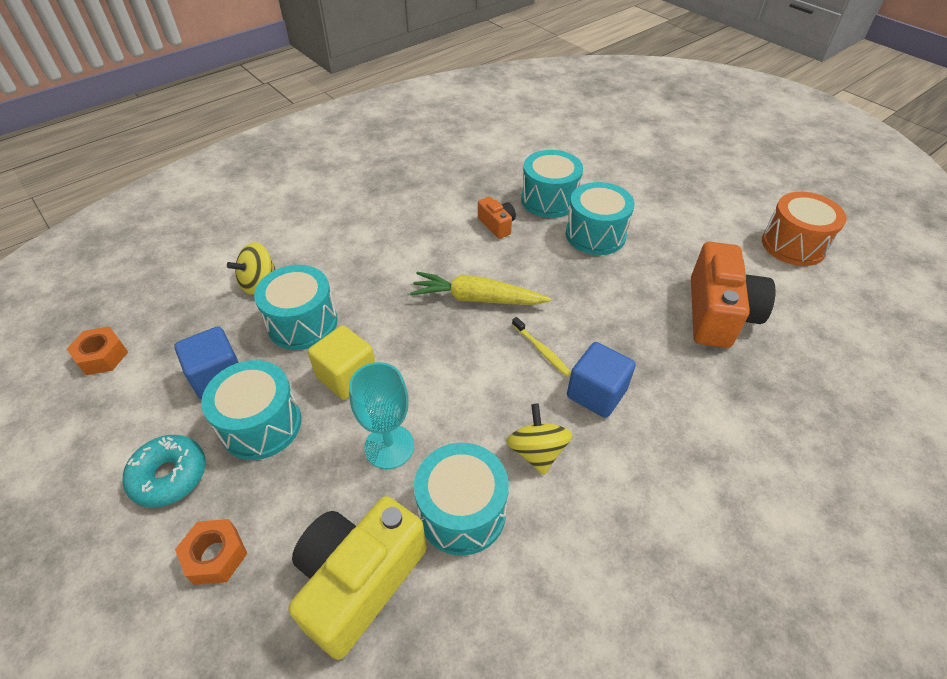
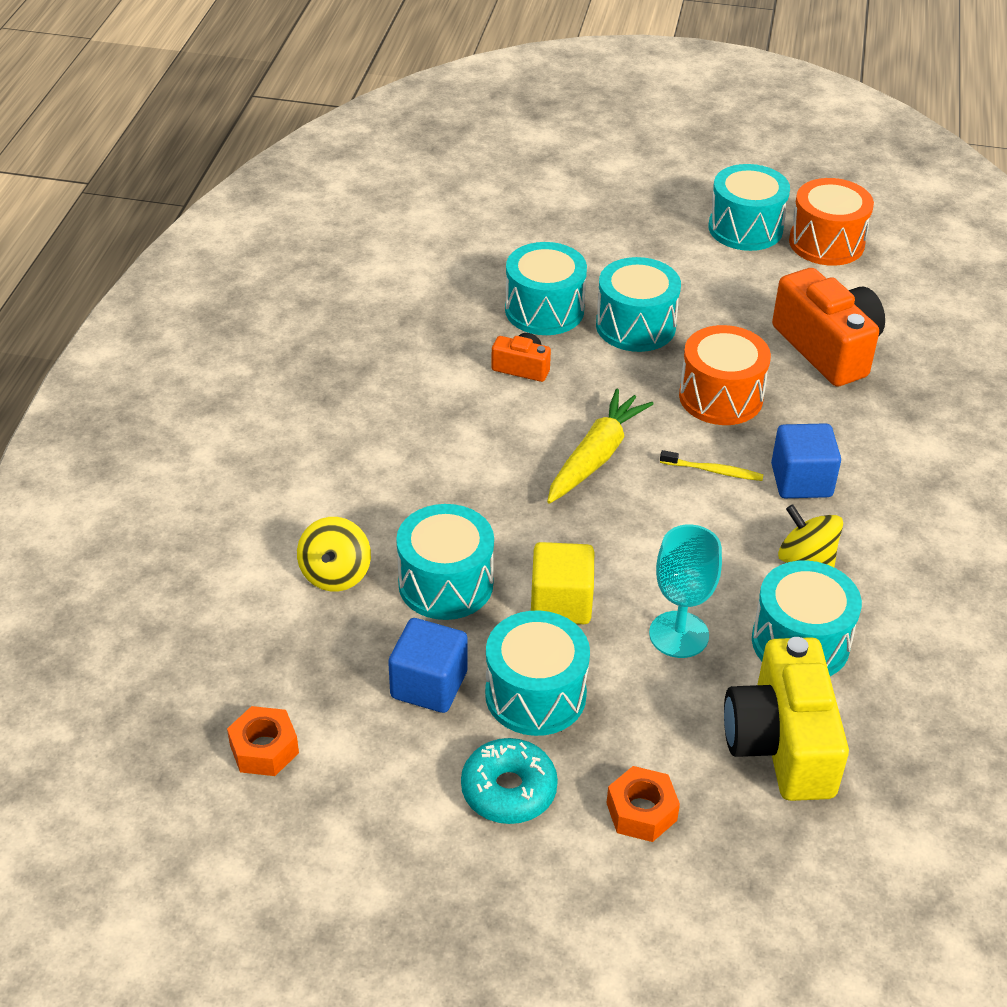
camera: 40 degrees left, 5 degrees down
(477, 299) = (595, 456): yellow carrot -> yellow carrot turned 150 degrees clockwise
(602, 305) = (720, 397): none -> orange drum
(739, 210) = (745, 228): none -> turquoise drum

